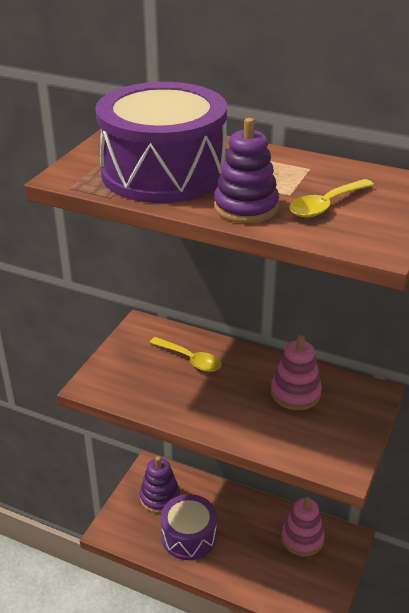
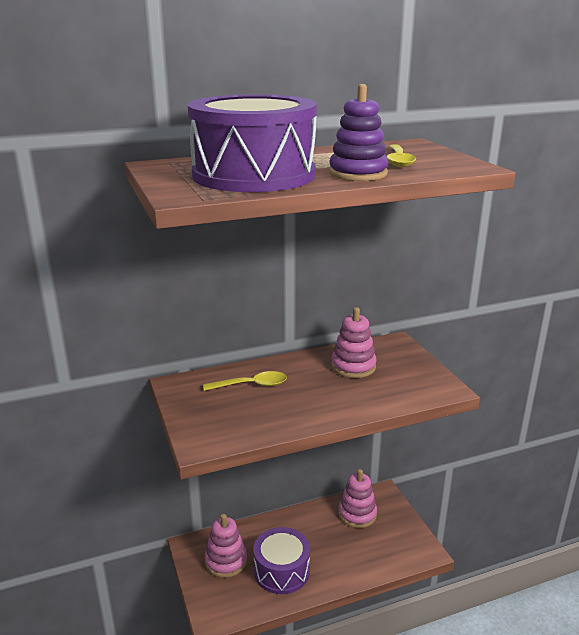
camera: 45 degrees left, 10 degrees down
(160, 497) = (226, 561): purple stacking toy -> pink stacking toy

